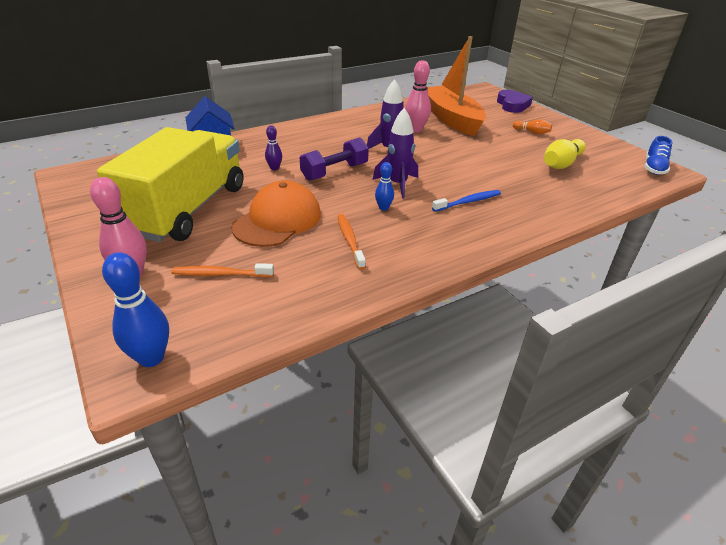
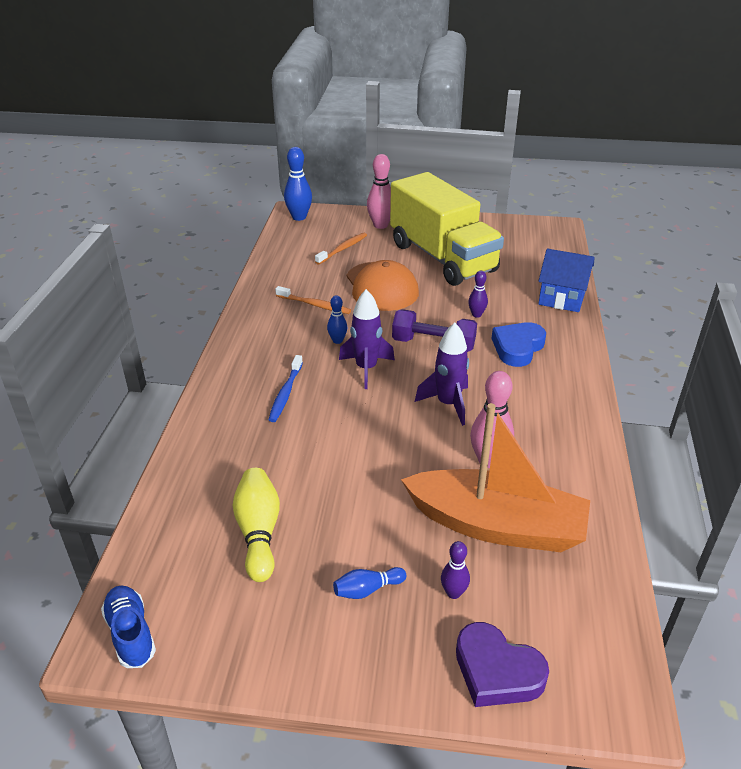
camera: 130 degrees right, 0 degrees up
(300, 146) = (517, 348): none -> blue heart
(334, 172) = (433, 344): purple dumbbell -> purple dumbbell turned 75 degrees counterclockwise
(499, 118) = (453, 593): none -> purple bowling pin
(532, 132) = (367, 589): orange bowling pin -> blue bowling pin

